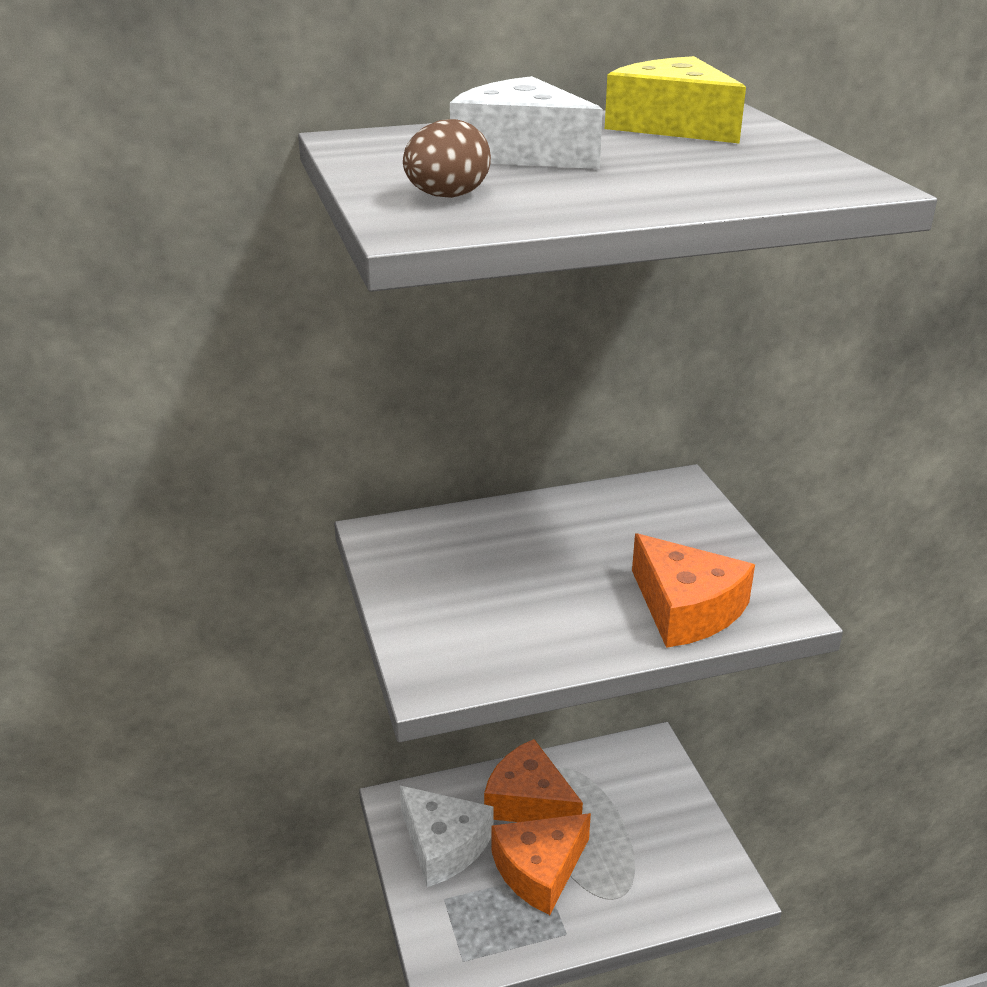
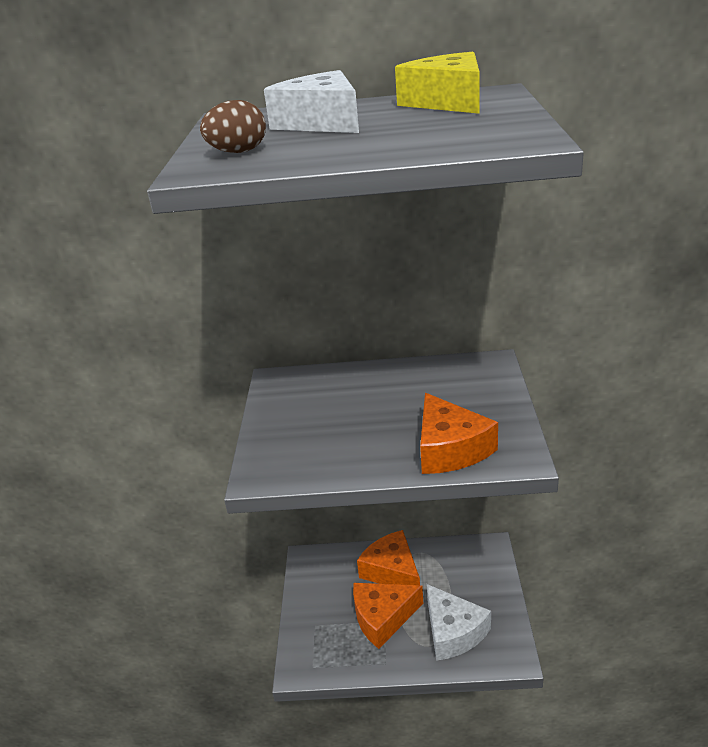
camera: 20 degrees right, 0 degrees up
(443, 845) = (327, 590): white cheese -> white cheese (453, 631)

